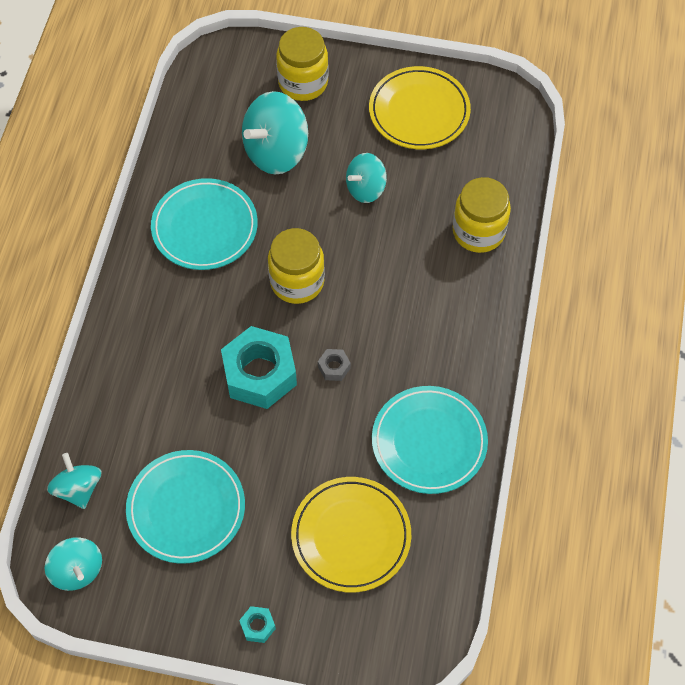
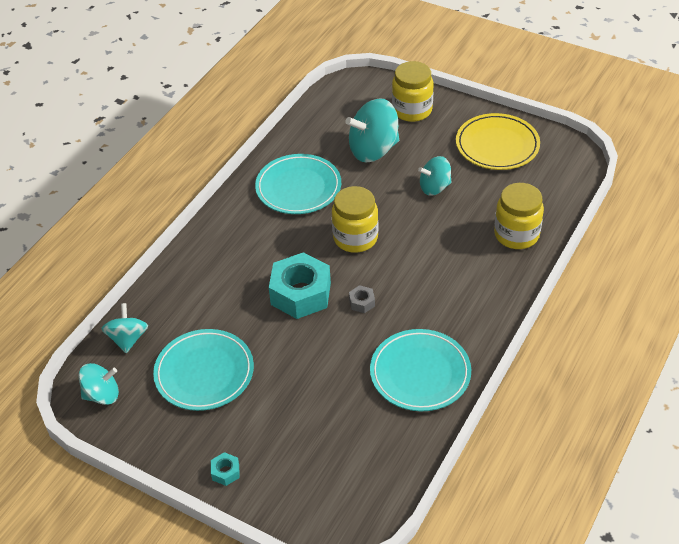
camera: 20 degrees right, 15 degrees down
(77, 570) = (102, 395): turquoise spinning top -> turquoise spinning top turned 90 degrees counterclockwise
(351, 536) = (328, 426): yellow plate -> none

